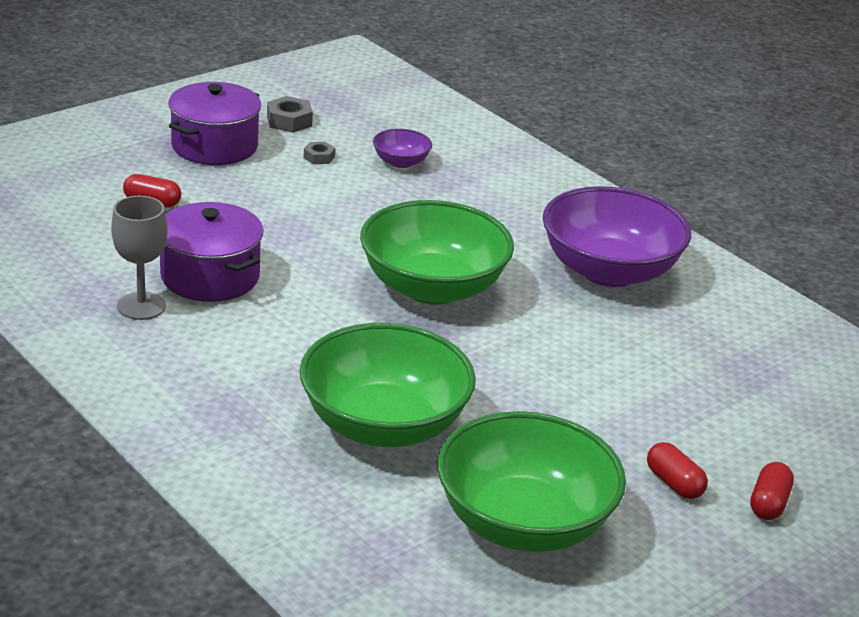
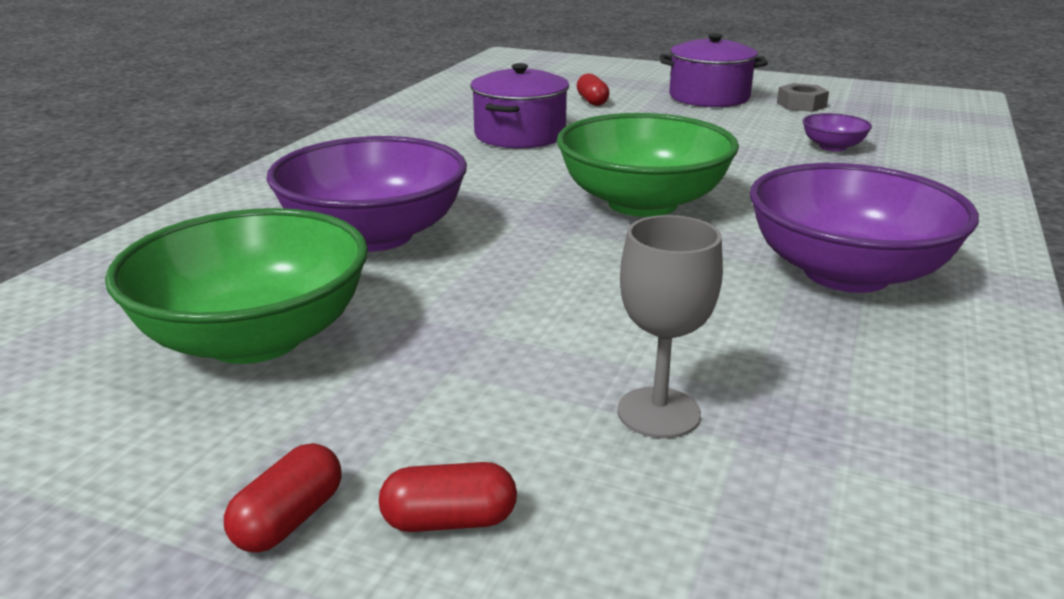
camera: 65 degrees right, 5 degrees down
(141, 306) = (446, 128): grey goblet -> grey goblet (658, 412)
(319, 157) = (769, 123): grey nut -> none
(383, 425) = (374, 235): green bowl -> purple bowl
(674, 483) = (425, 420): red capsule -> red capsule (289, 519)

